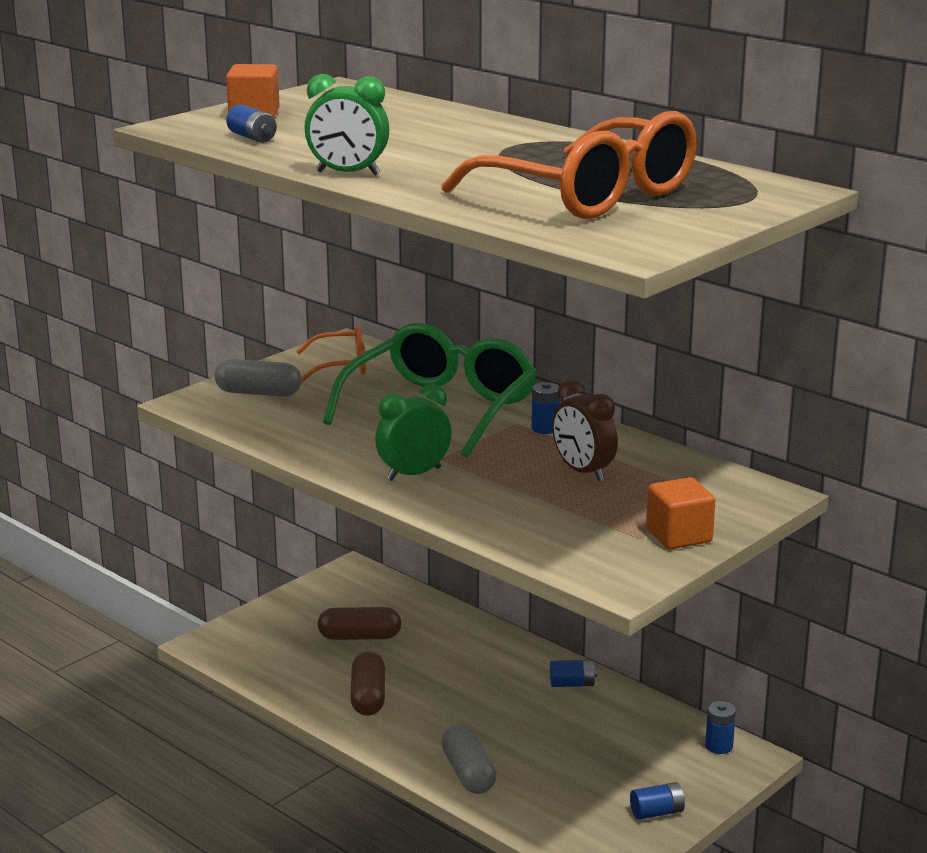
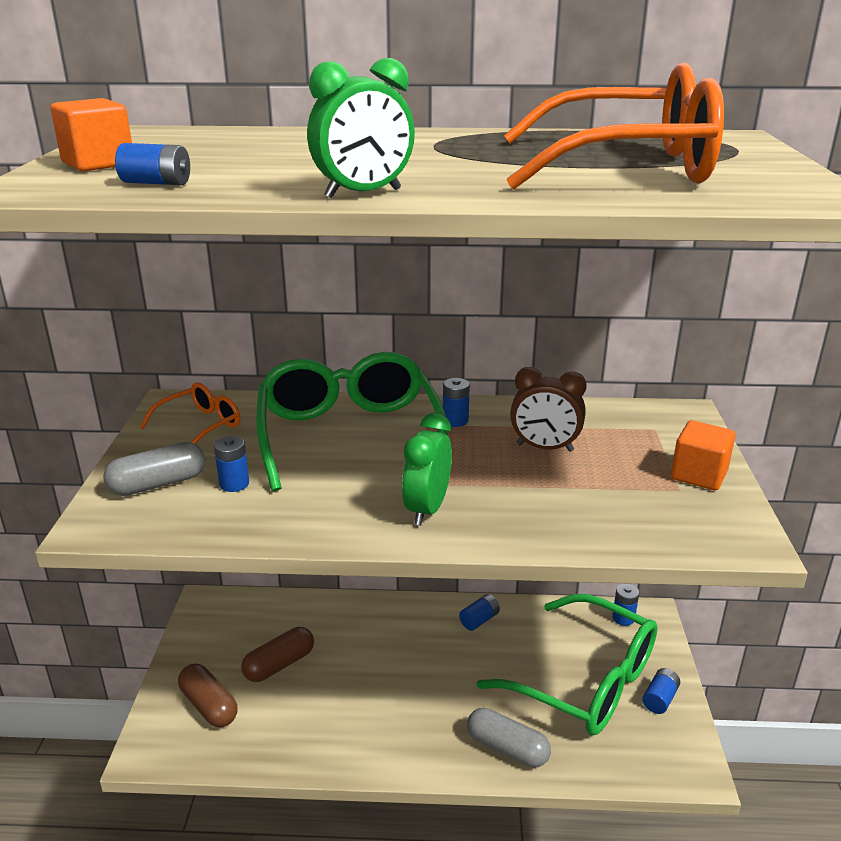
camera: 40 degrees left, 5 degrees up
(307, 411) = (234, 484): none -> blue battery
(368, 697) = (351, 721): brown capsule -> brown capsule (209, 706)
(605, 767) = (584, 680): none -> green glasses

